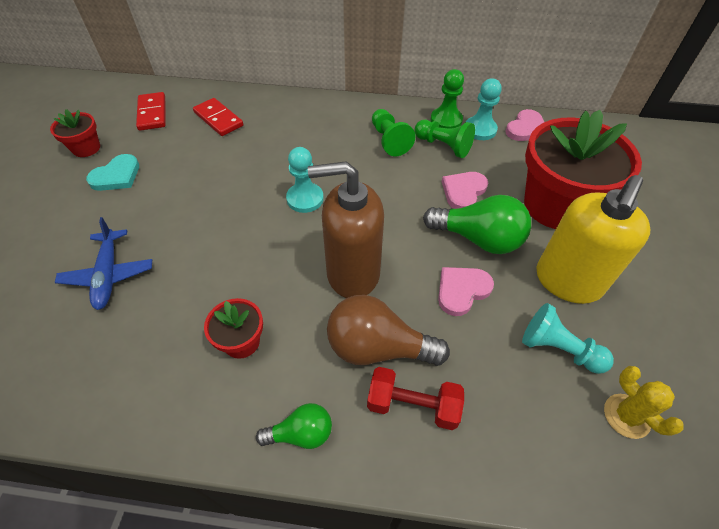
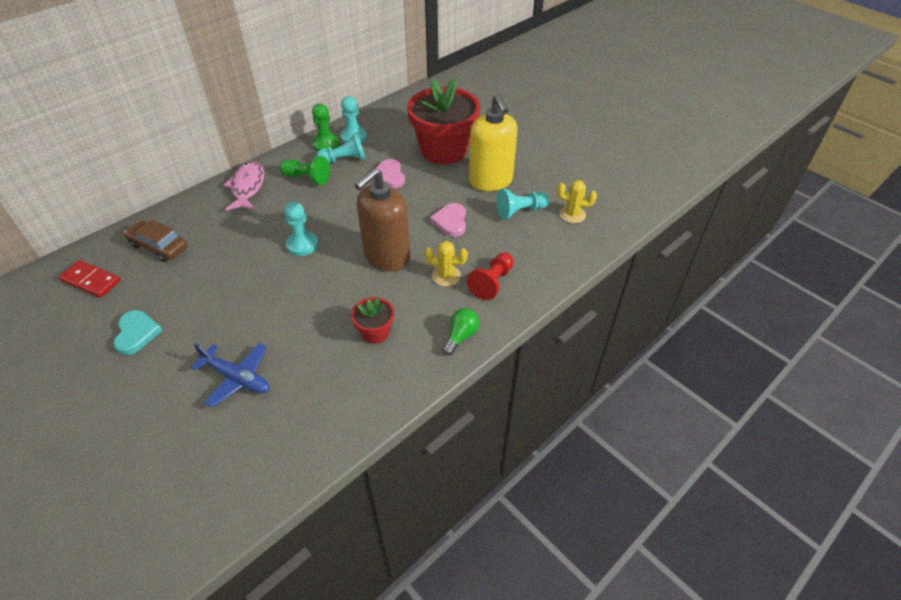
camera: 50 degrees left, 5 degrees down
(86, 148) = (72, 340): red flower pot -> none
(218, 119) = (159, 246): red domino -> brown car
(336, 115) = (247, 187): none -> pink fish
(377, 348) = (446, 276): brown light bulb -> yellow cactus
(412, 405) = (492, 283): red dumbbell -> red pawn
(443, 146) = (344, 160): green pawn -> turquoise pawn
(478, 239) = (427, 193): green light bulb -> none
(526, 129) = (378, 120): pink heart -> none

